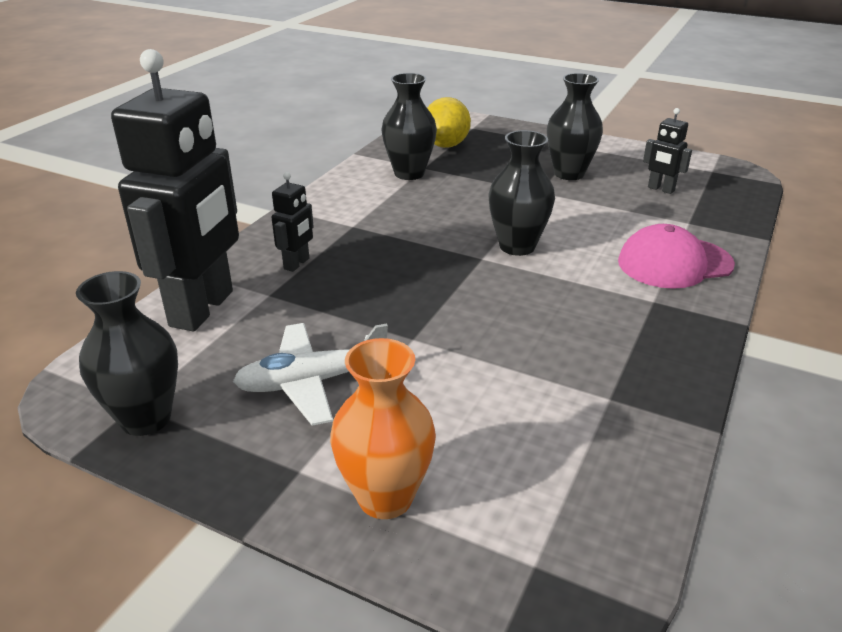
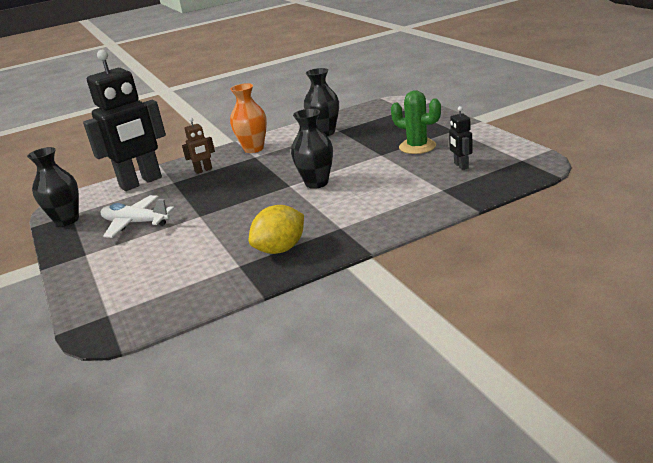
camera: 40 degrees right, 5 degrees down
(297, 264) = (203, 170): black robot -> brown robot
(385, 497) = (97, 273): orange vase -> orange vase (254, 149)
(446, 145) = (372, 118): yellow lemon -> yellow lemon (280, 249)
(569, 174) = (417, 146): black vase -> green cactus
(674, 263) = (388, 210): pink cap -> none

